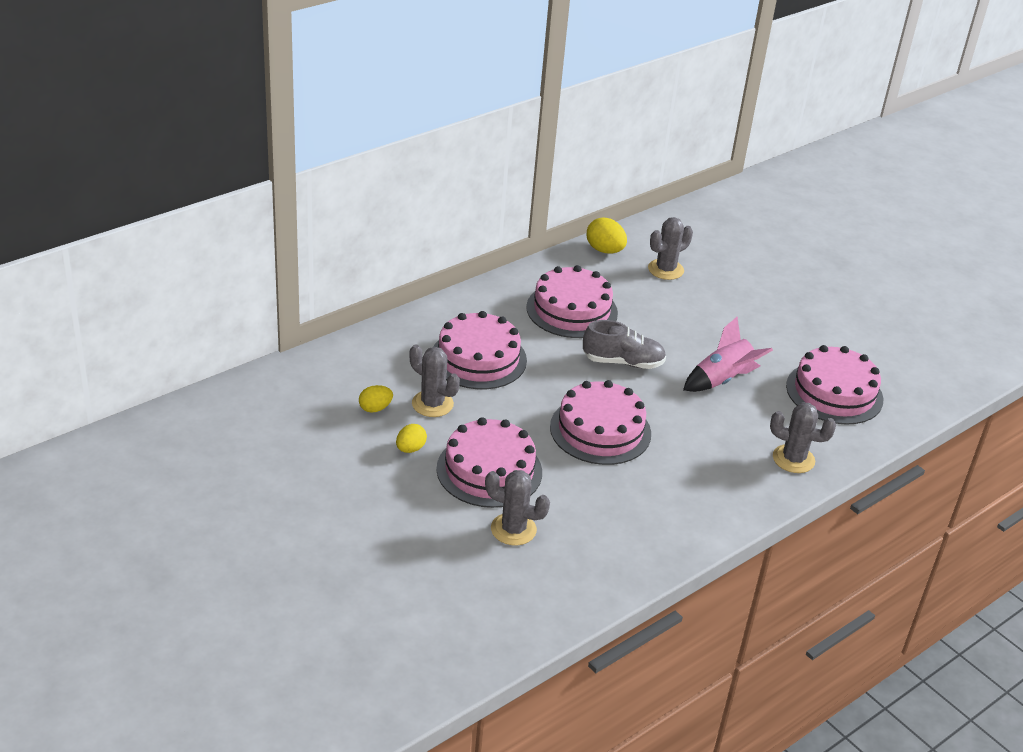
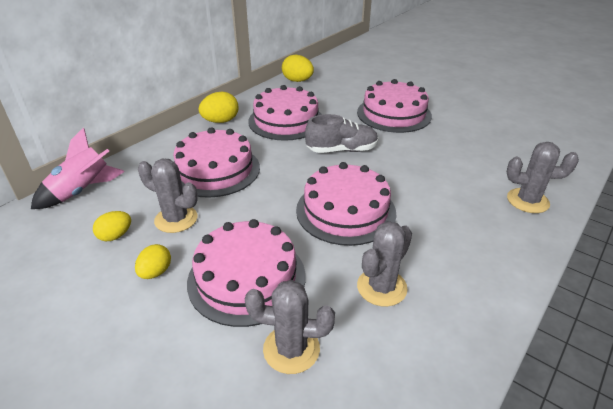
camera: 10 degrees left, 0 degrees up
(494, 296) = (220, 121): none -> yellow egg
(665, 269) = (346, 85): grey cactus -> grey cactus (381, 287)
(722, 380) = (428, 149): pink rocket -> pink rocket (82, 191)
(834, 392) = (518, 141): pink cake -> pink cake (394, 114)

